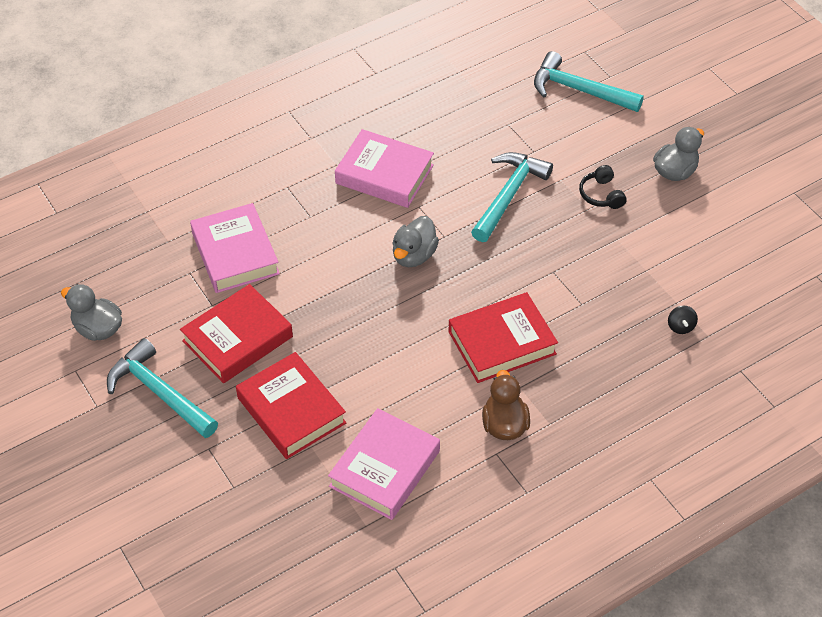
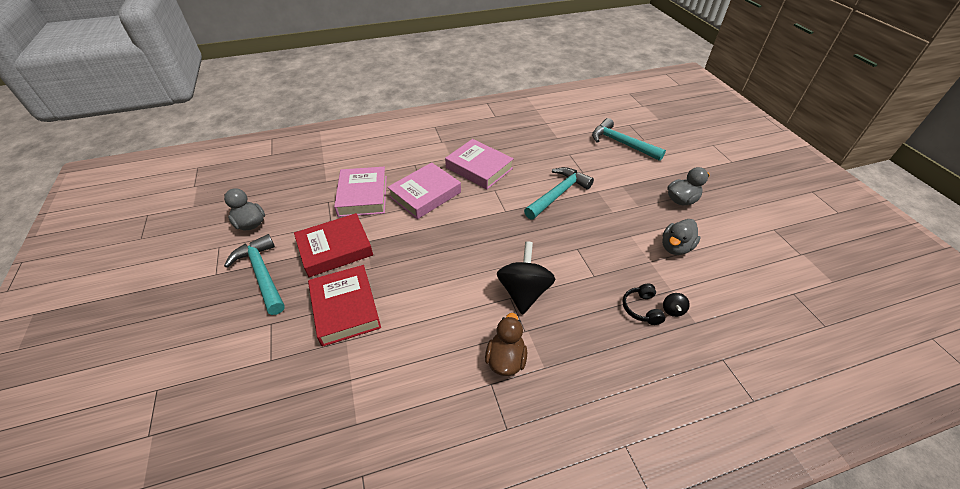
camera: 15 degrees right, 5 degrees down
(384, 468) = (394, 374): pink book -> pink book (425, 194)
(414, 255) = (480, 219): grey duck -> grey duck (675, 247)
(502, 343) = (524, 292): red book -> black spinning top
(601, 195) = (624, 205): black headphones -> black headphones (641, 308)

